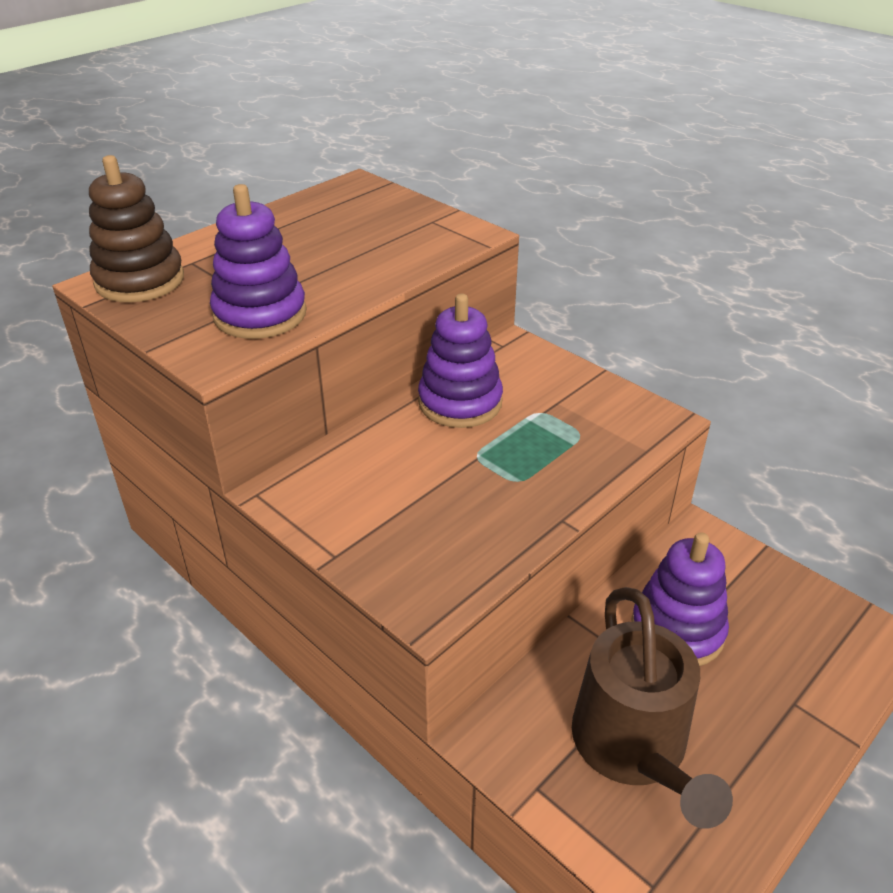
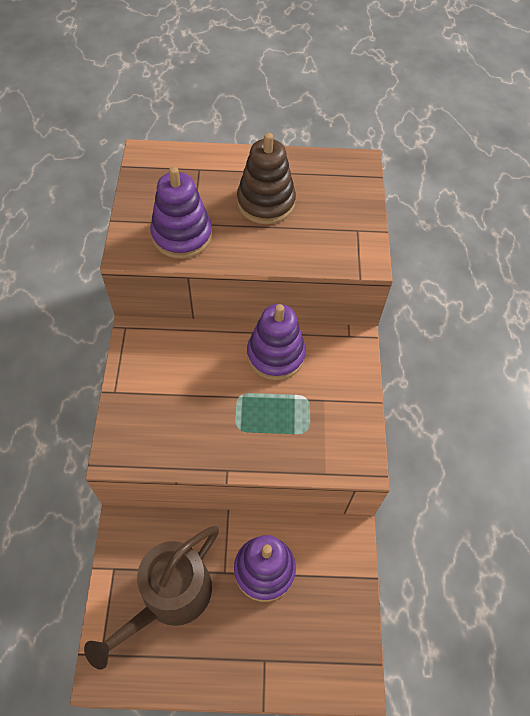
camera: 45 degrees right, 20 degrees up
(140, 281) = (161, 166): brown stacking toy -> brown stacking toy (266, 203)

